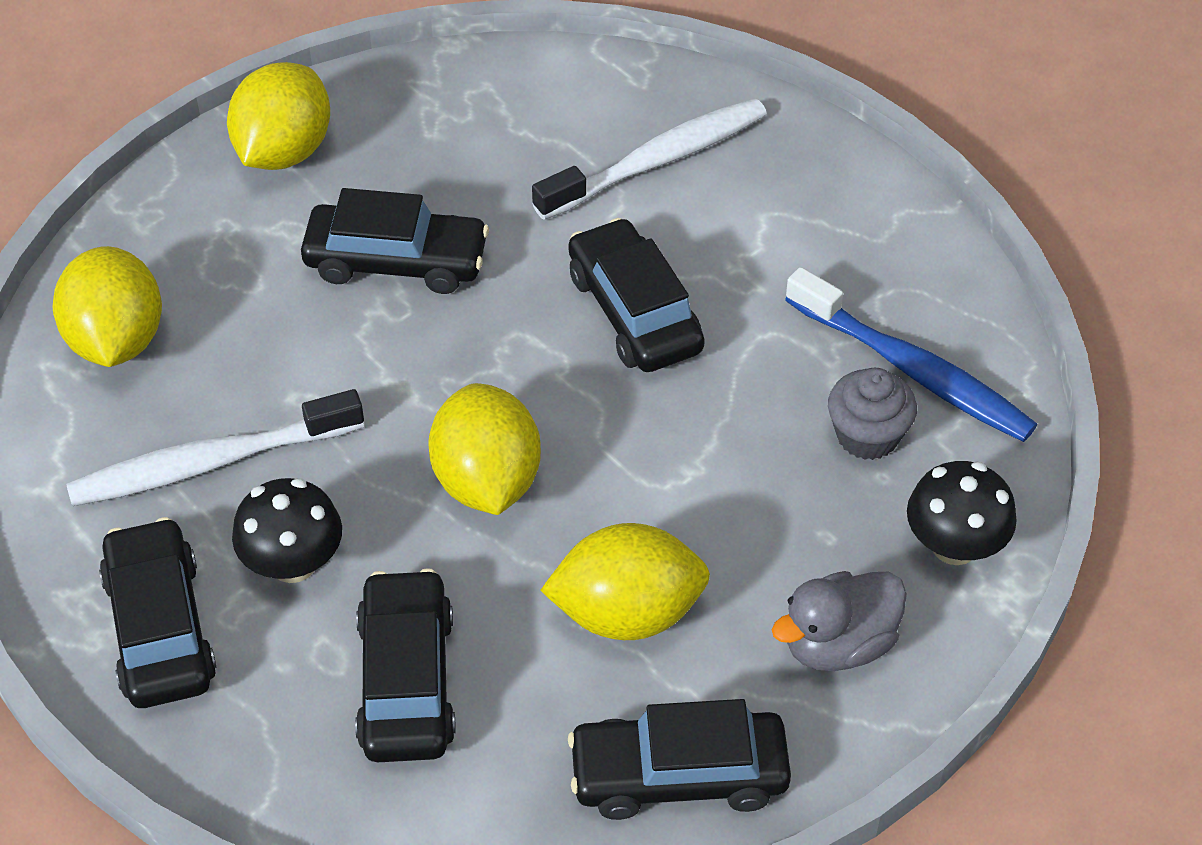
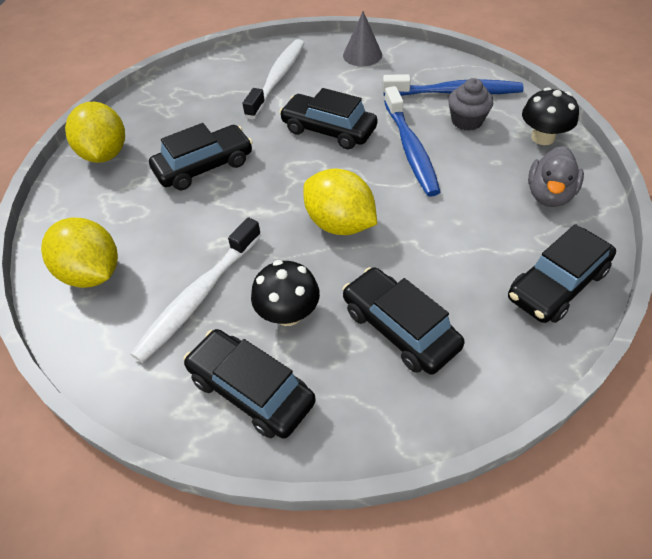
camera: 35 degrees left, 0 degrees up
(627, 613) = (458, 237): yellow lemon -> none
(720, 427) = (410, 149): none -> blue toothbrush
(844, 196) = (362, 55): none -> grey cone

